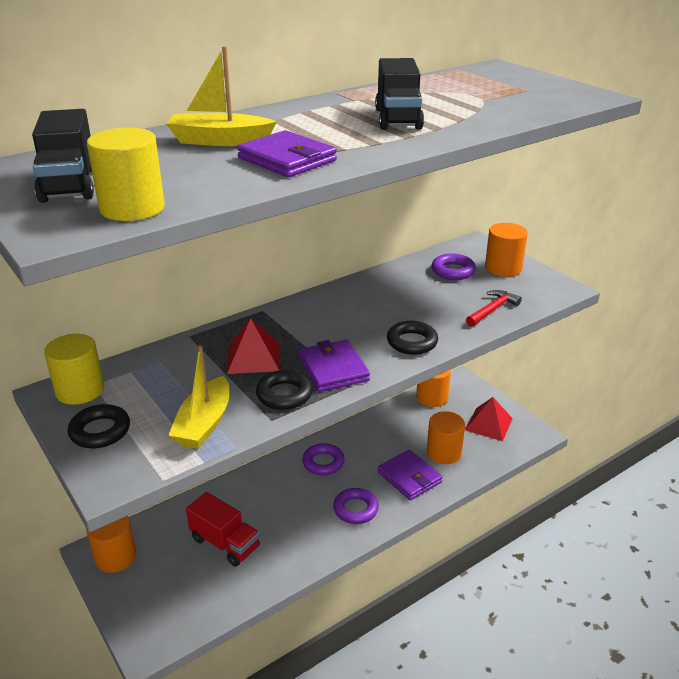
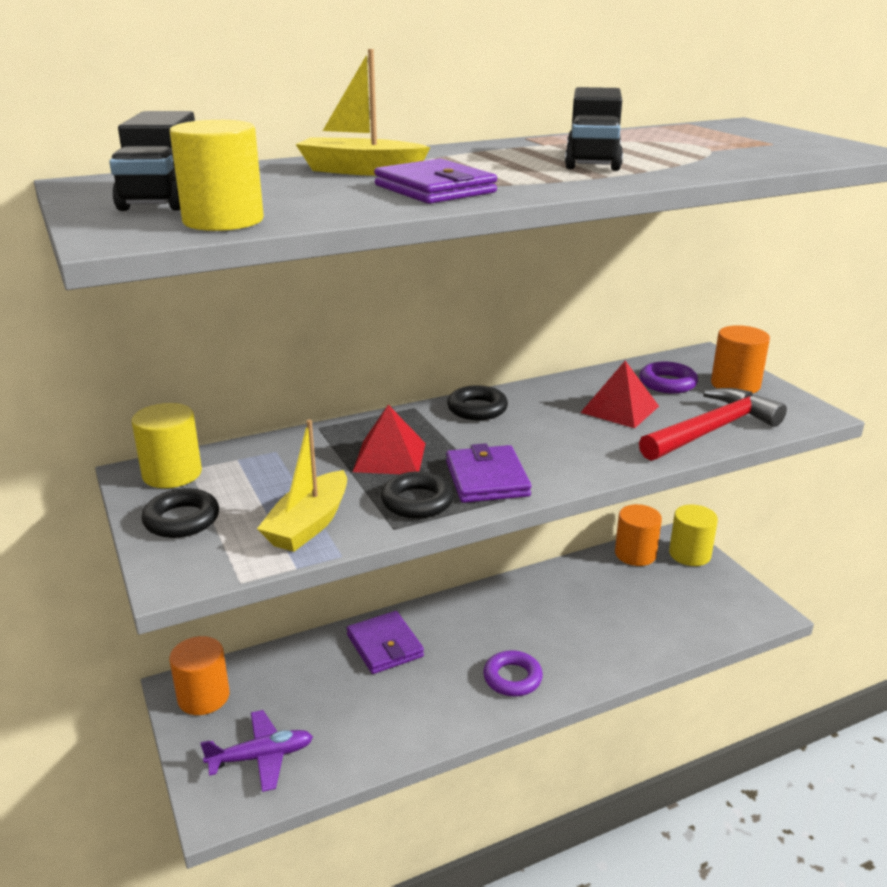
camera: 10 degrees right, 5 degrees down
(173, 599) = (261, 757): none -> purple plane
(225, 543) = (339, 698): red truck -> none
(323, 462) = (481, 617): purple ring -> none
(409, 477) = (590, 647): purple wallet -> purple wallet (385, 646)
(412, 342) = (596, 458): black ring -> black ring (477, 409)
(444, 452) = (640, 622): orange cylinder -> none
(472, 393) = (689, 554): none -> yellow cylinder
(488, 424) = (706, 594): red pyramid -> red pyramid (619, 409)
(492, 310) = (711, 430): red hammer -> red hammer, size x1.82

